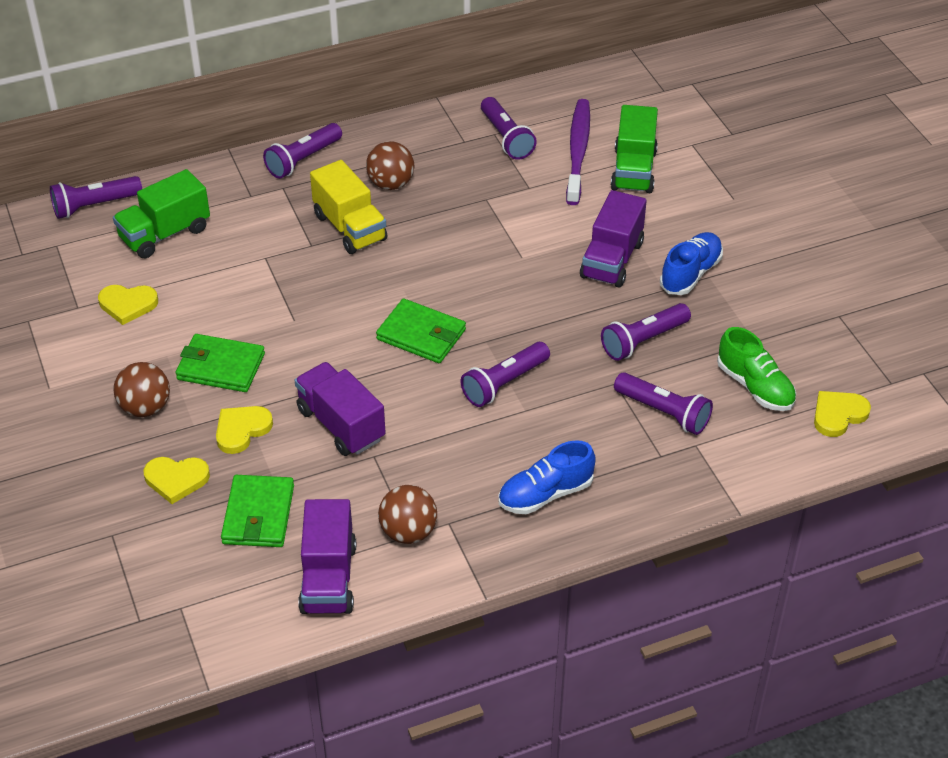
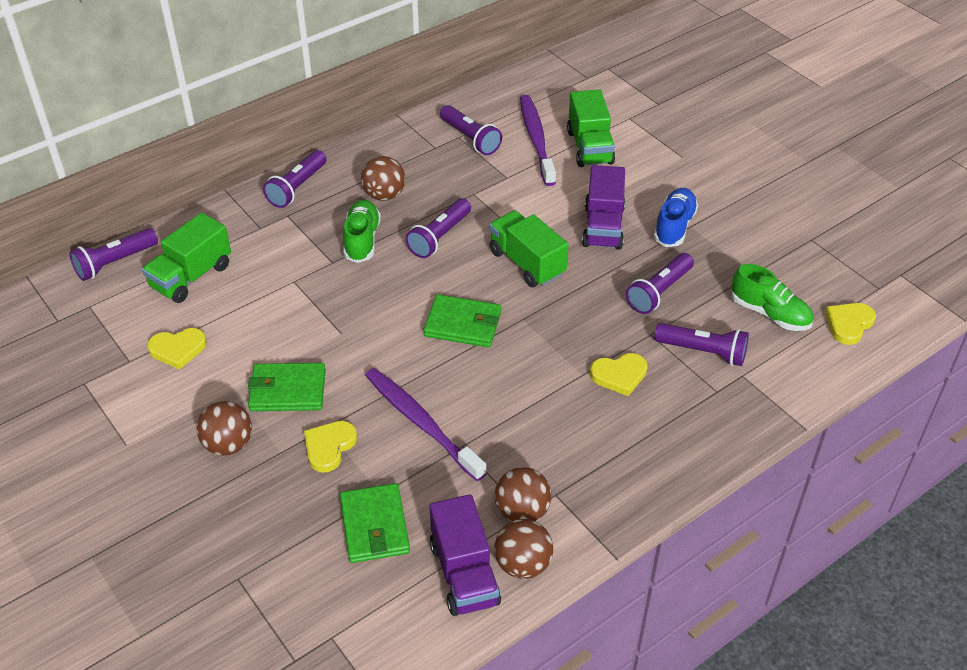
camera: 15 degrees left, 0 degrees up
(176, 479) = (283, 509): yellow heart -> yellow heart (619, 375)
(341, 424) = (420, 422): purple truck -> purple toothbrush
(350, 227) = (362, 240): yellow truck -> green shoe
(389, 582) = (523, 564): none -> brown ball
(504, 383) = (554, 354): purple flashlight -> purple flashlight (439, 237)
(513, 284) = (526, 263): none -> green truck
(545, 494) = (631, 448): blue shoe -> none

